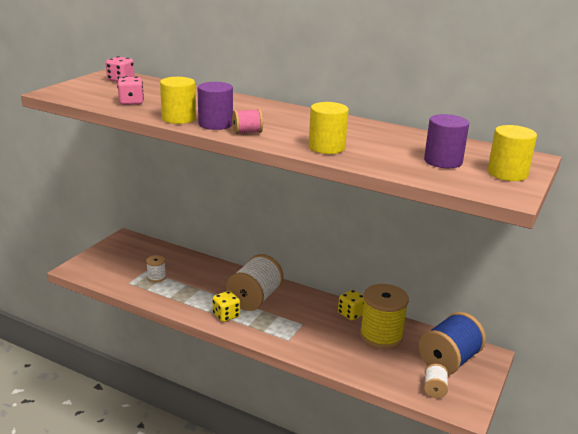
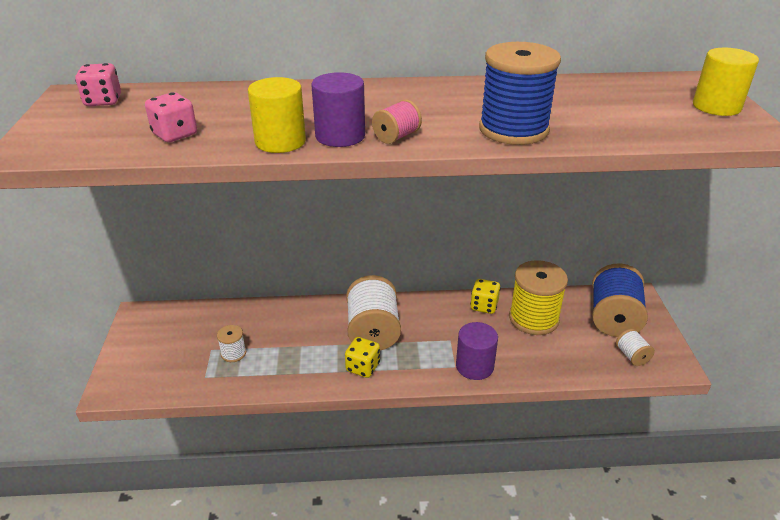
camera: 30 degrees left, 10 degrees up
(326, 147) = (513, 129): yellow cylinder -> blue spool
(443, 161) = (644, 110): purple cylinder -> purple cylinder (474, 366)

